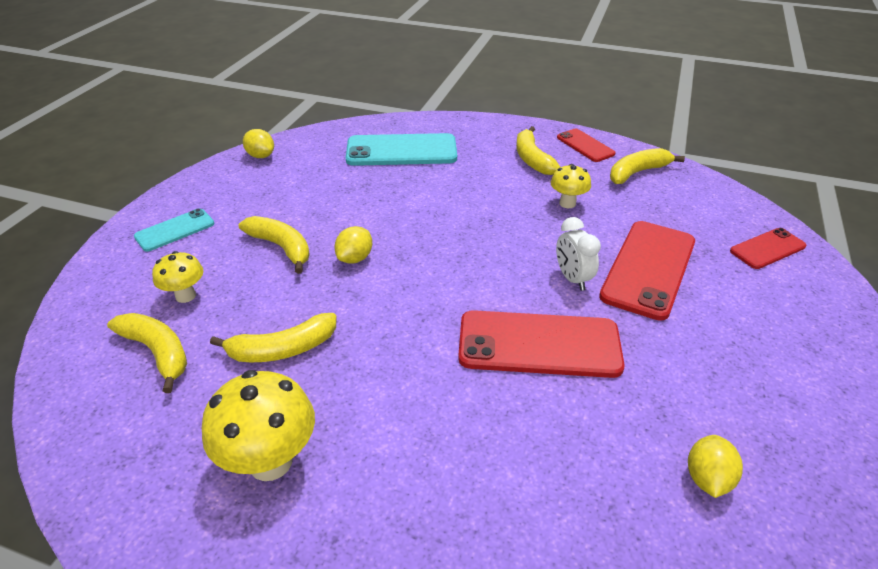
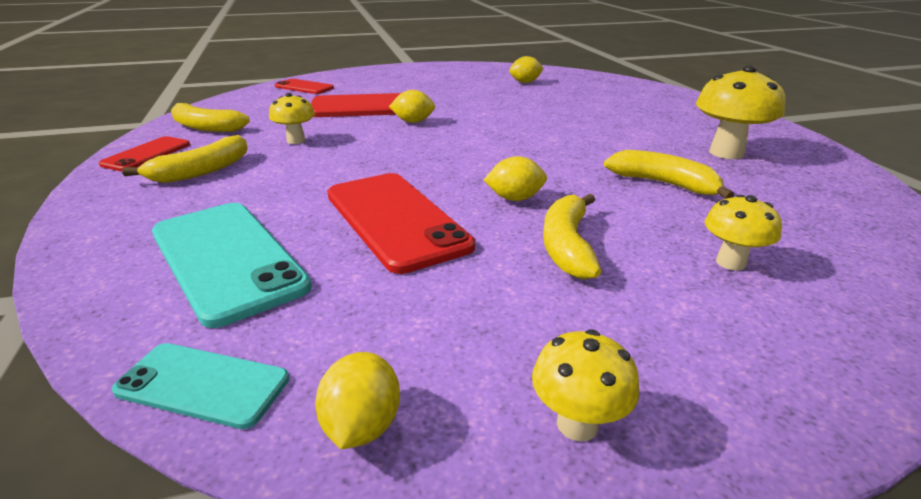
camera: 125 degrees left, 10 degrees down
(157, 352) = (790, 233): yellow banana -> none
(175, 230) = (691, 362): turquoise phone -> turquoise phone (203, 384)
(200, 191) = (577, 424): none -> yellow mushroom
(539, 344) = (498, 118): red phone -> red phone (395, 220)
(572, 279) = (413, 122): white clock -> yellow lemon

